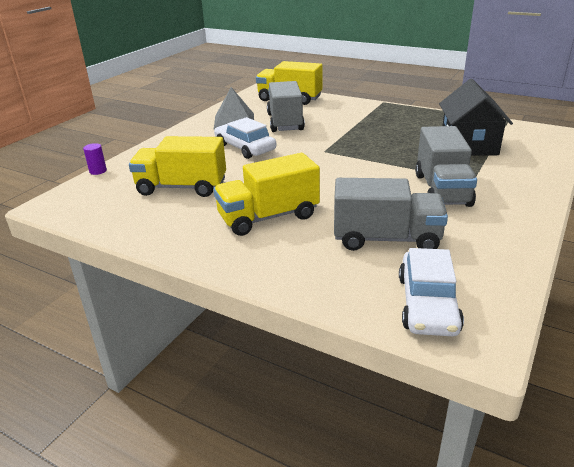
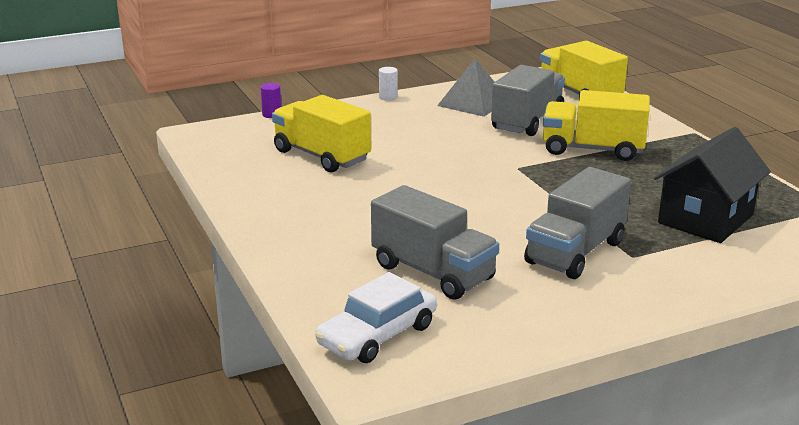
camera: 35 degrees right, 5 degrees down
(171, 134) = (388, 97): none -> white cylinder
(245, 148) = (439, 136): white car -> none
(268, 217) = (357, 211): yellow truck -> yellow truck (592, 149)

